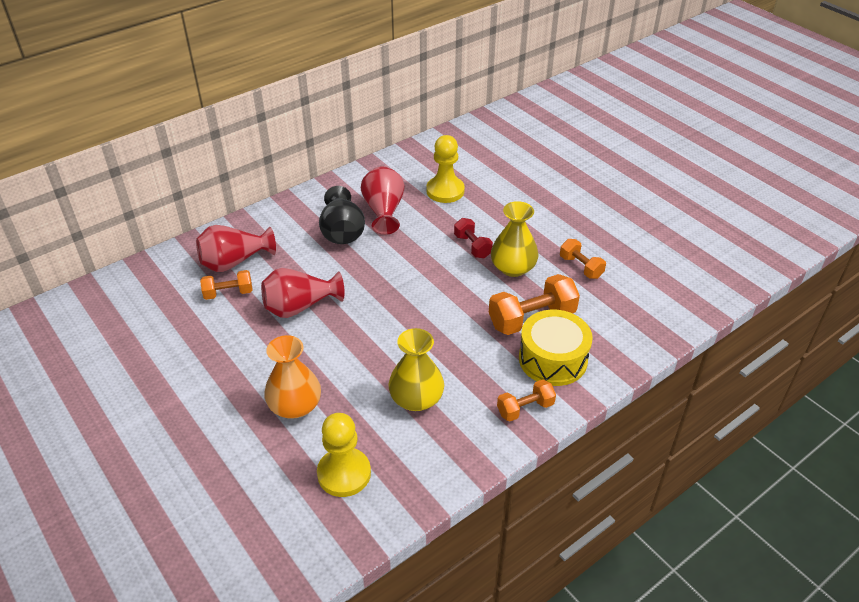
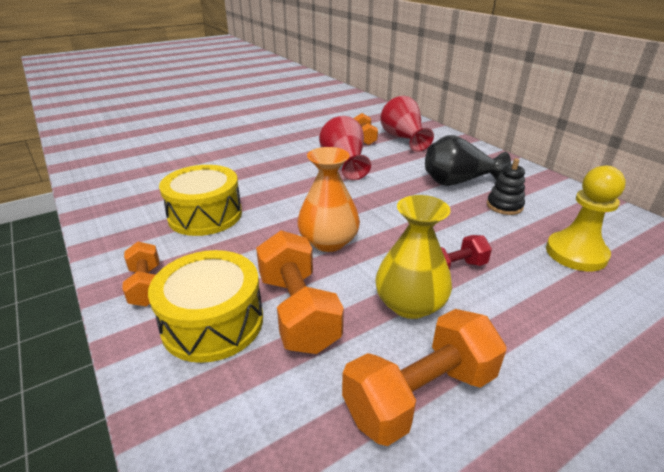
camera: 95 degrees right, 10 degrees down
(295, 406) = (230, 163): orange vase -> orange vase (328, 242)
(344, 473) = (148, 181): yellow pawn -> none
(384, 212) = (504, 206): red vase -> black stacking toy
(416, 399) = (205, 215): yellow vase -> yellow drum
(581, 267) = (420, 395): orange dumbbell -> orange dumbbell, size x1.70

